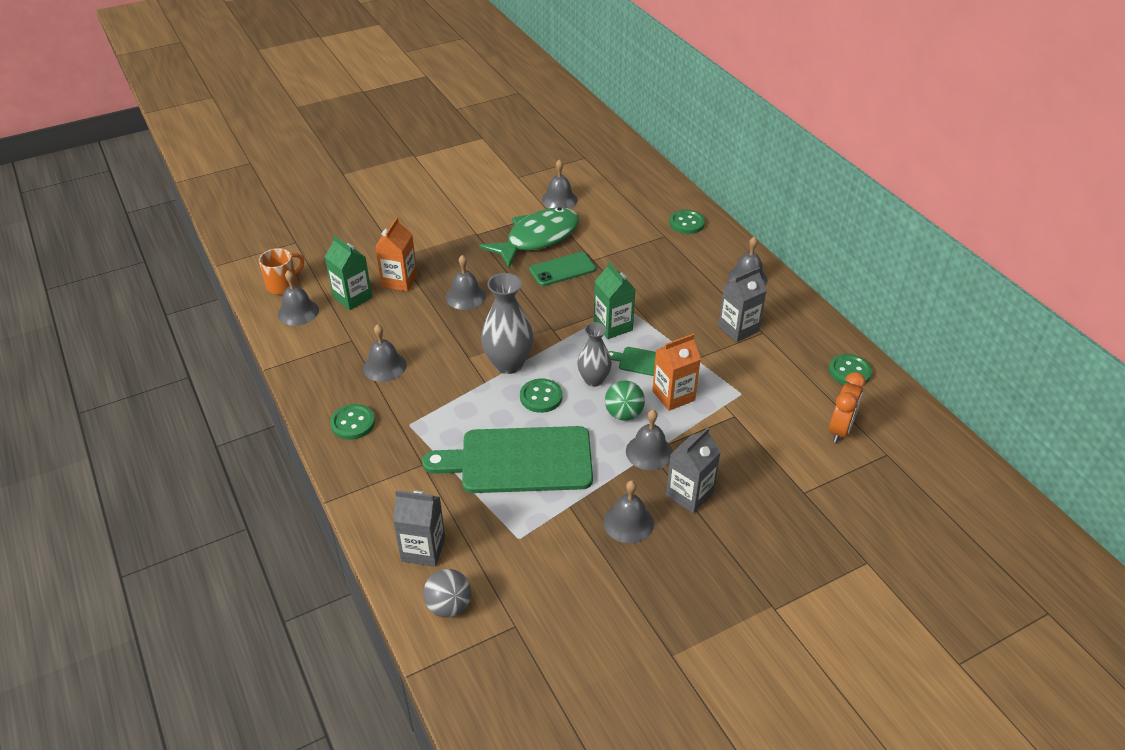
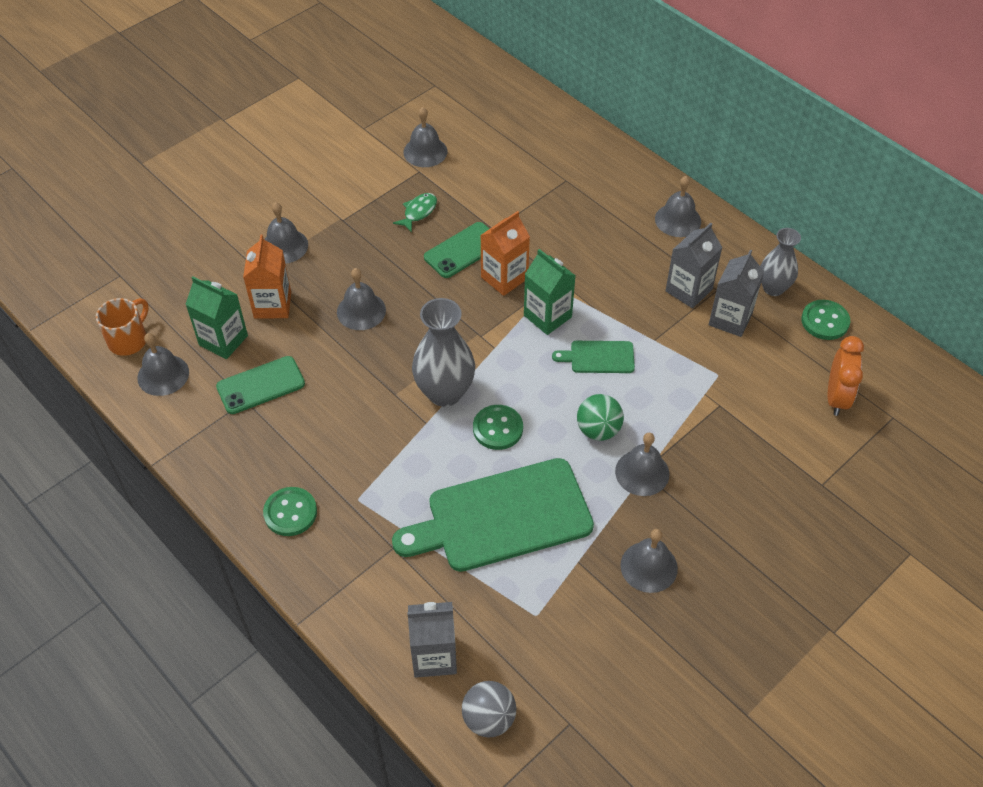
camera: 15 degrees left, 10 degrees up
(367, 332) = (261, 385): none -> green phone
(384, 366) = (299, 428): grey bell -> grey bell (284, 246)
(537, 238) = (418, 212): green fish -> green fish, size x0.41
(593, 380) = (550, 393): grey vase -> grey vase (773, 288)
(673, 396) = (645, 394): orange carton -> orange carton (504, 278)
(686, 223) = (586, 157): green button -> none
(689, 494) = (703, 515): grey carton -> grey carton (730, 319)

